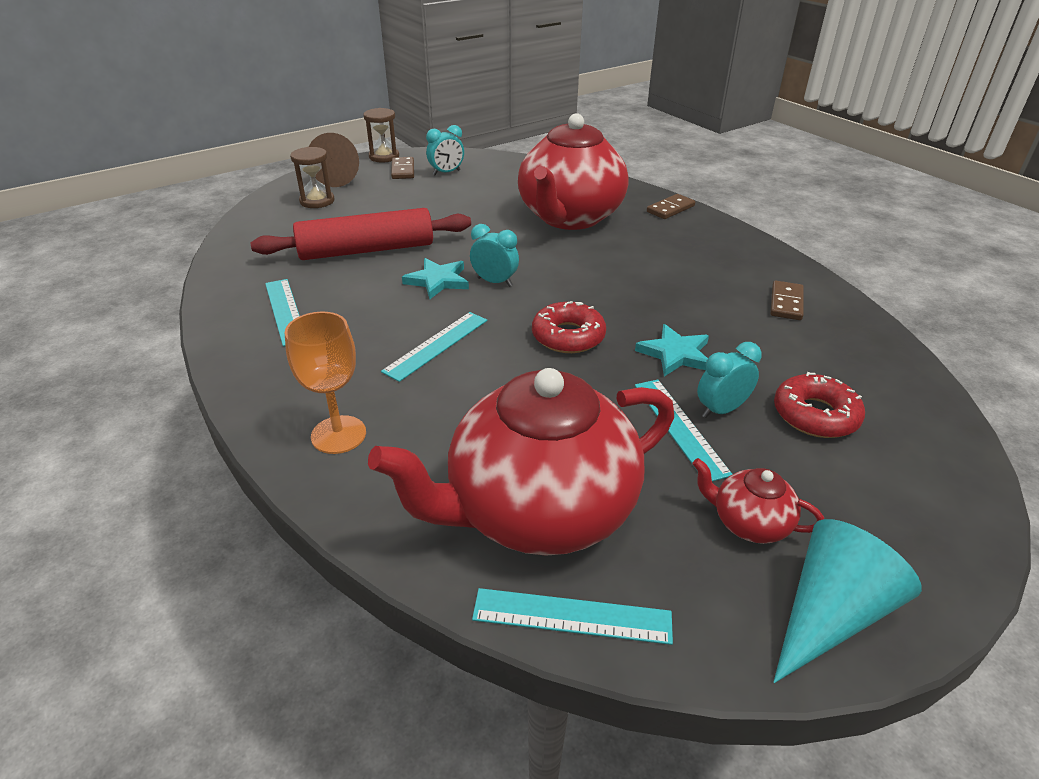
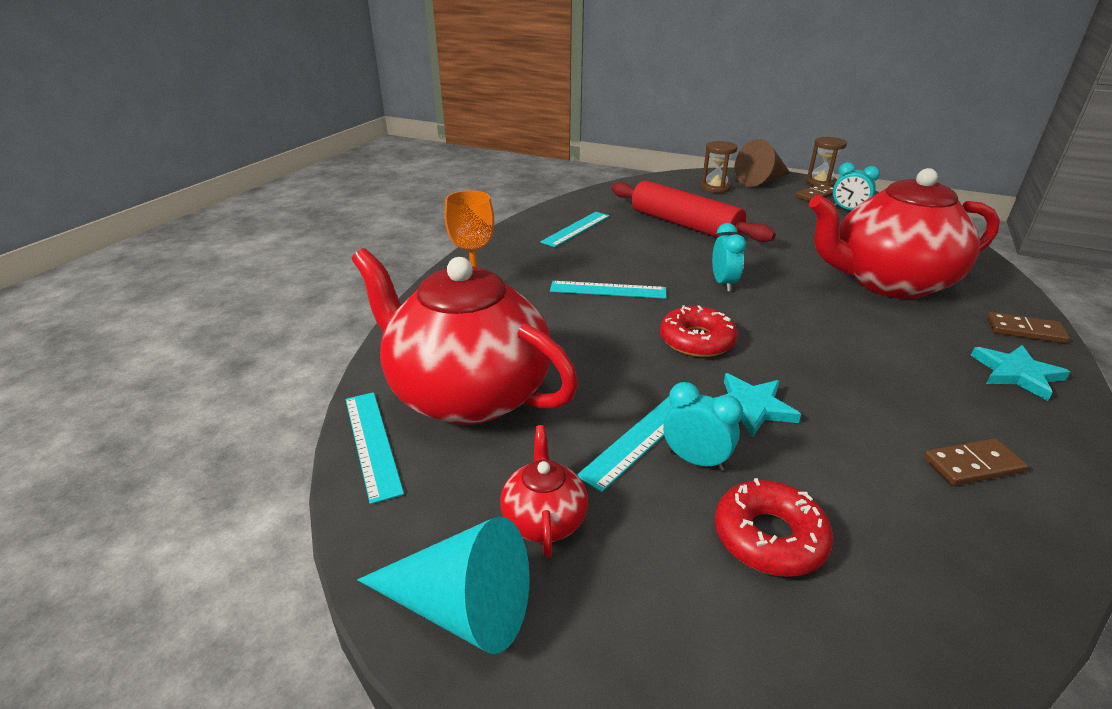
camera: 60 degrees right, 5 degrees down
(437, 281) = (688, 262): turquoise star -> turquoise star (1016, 374)

